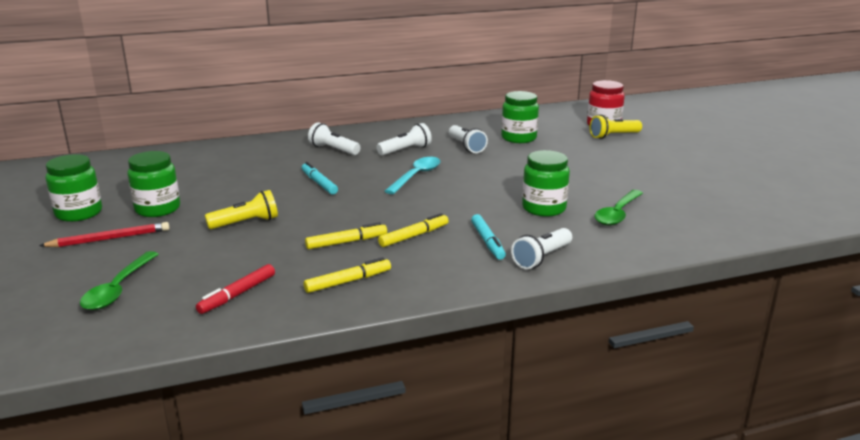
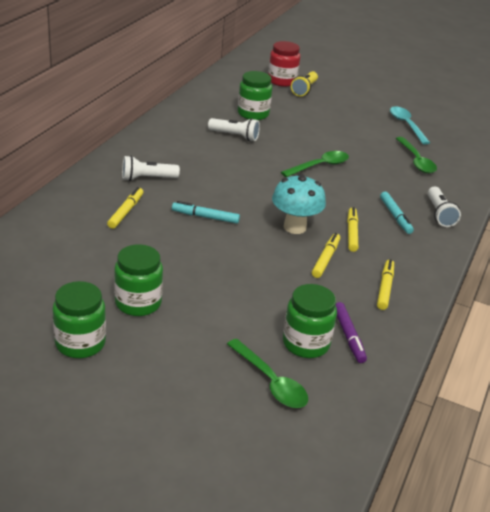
camera: 50 degrees left, 10 degrees up
(110, 239) = (165, 349): red pencil -> none
(238, 294) = (348, 336): red marker -> purple marker
(246, 223) = (232, 279): yellow flashlight -> none
(273, 162) = (125, 212): none -> yellow marker
(373, 214) = (294, 227): none -> turquoise mushroom
(405, 150) = (201, 157): white flashlight -> none
(416, 176) = (256, 180): turquoise spoon -> turquoise spoon (406, 125)
(487, 242) = (395, 216): turquoise marker -> turquoise marker turned 45 degrees clockwise
(497, 186) = (319, 166): none -> green spoon
(544, 208) = (376, 174): green jar -> green jar (306, 343)

